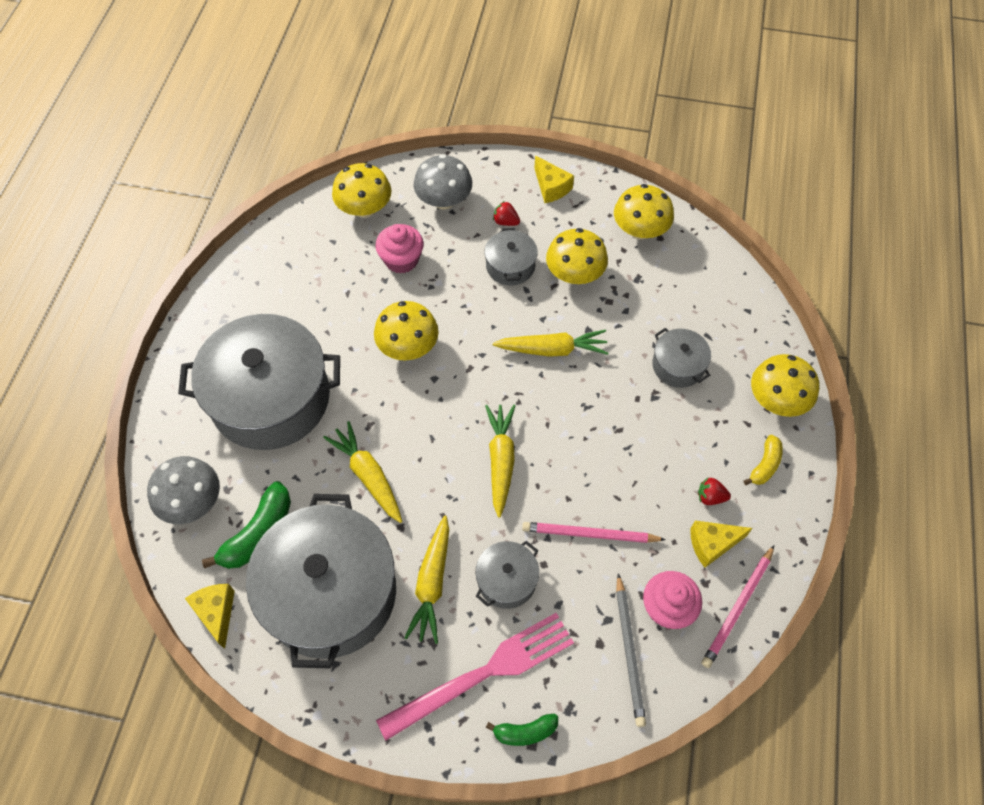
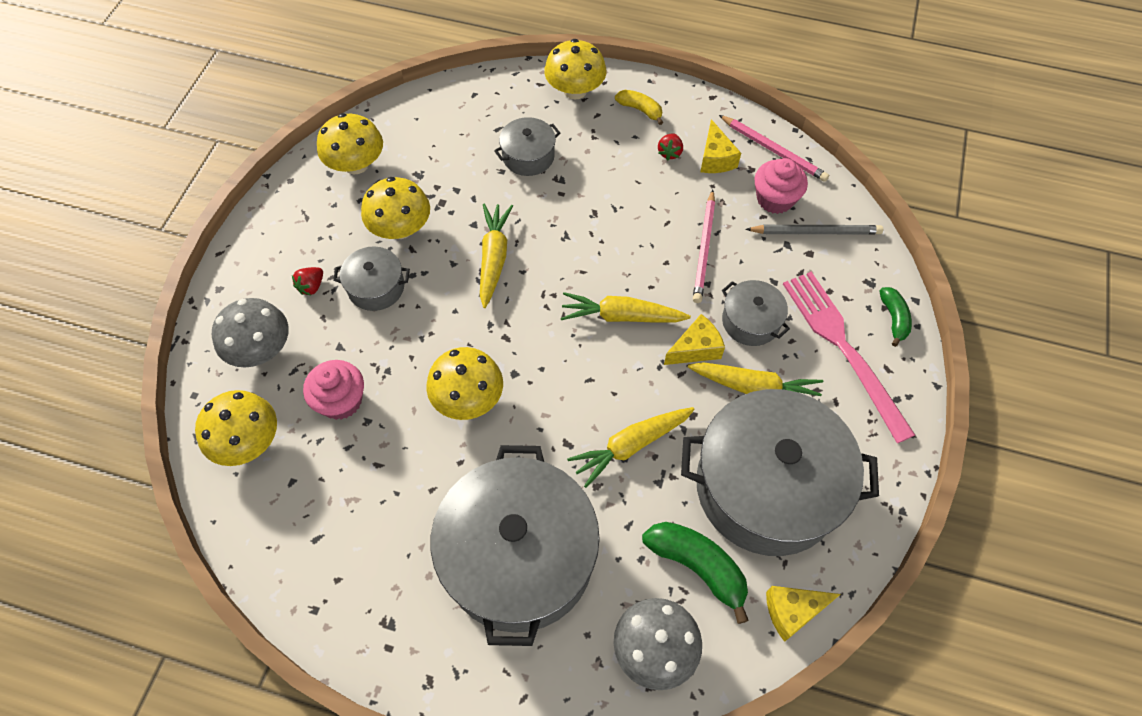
camera: 85 degrees left, 0 degrees up
(551, 187) = (273, 237): yellow cheese -> yellow cheese (695, 349)

